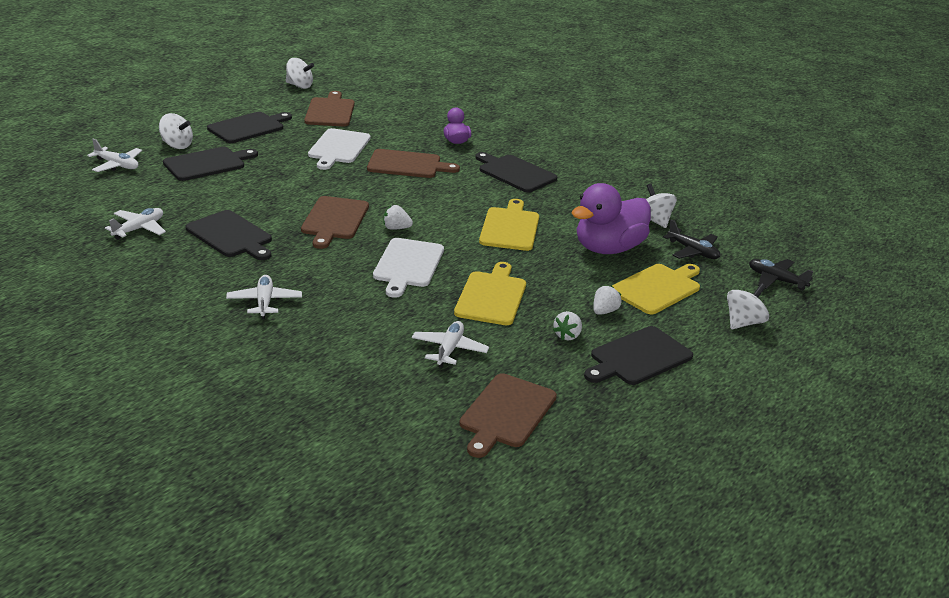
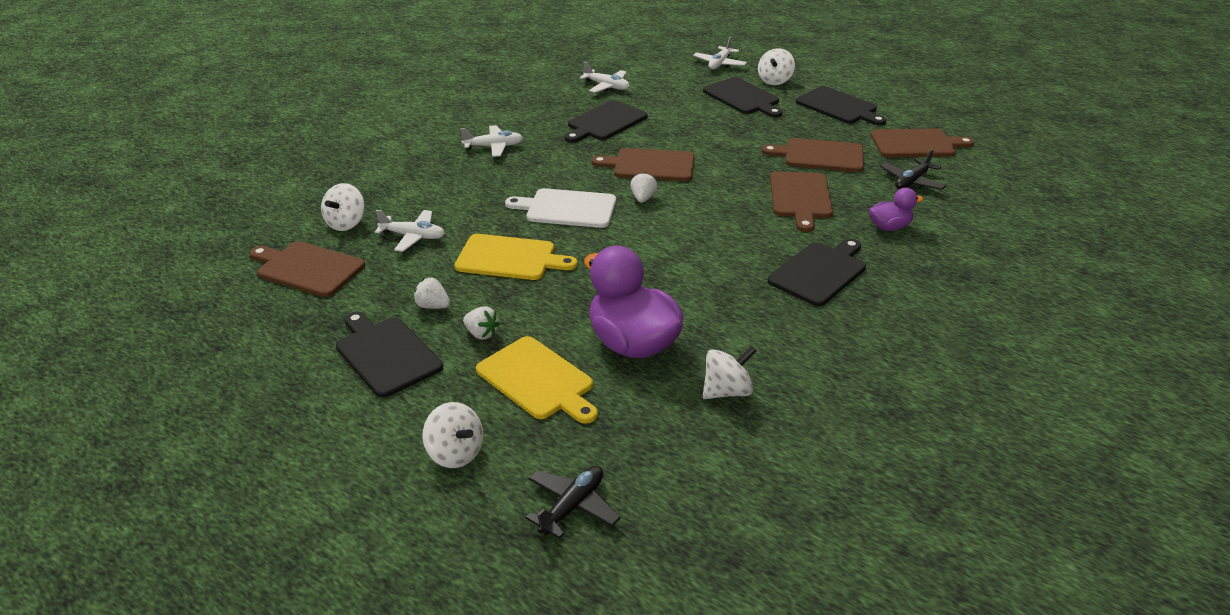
camera: 90 degrees right, 5 degrees up
(299, 86) = (975, 121): white spinning top -> white spinning top (346, 223)
(338, 148) = (819, 155): white cutting board -> brown cutting board
(510, 227) = (666, 269): yellow cutting board -> none
(693, 251) = (643, 423): black plane -> black plane (911, 181)

